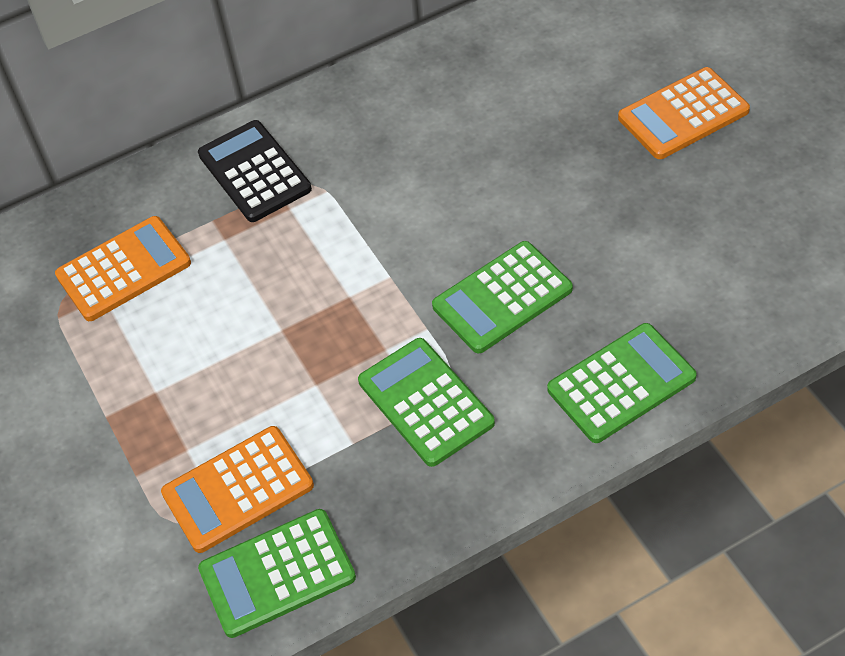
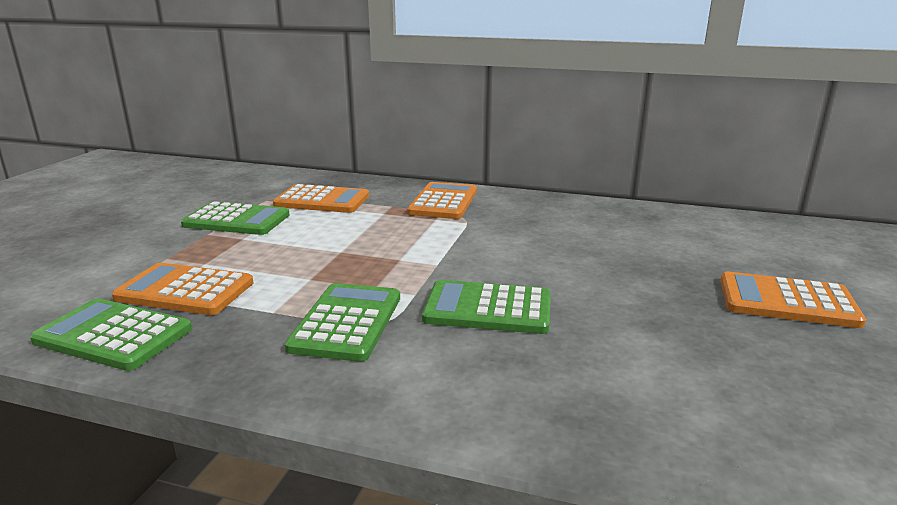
camera: 40 degrees right, 30 degrees down
(254, 172) = (443, 202): black calculator -> orange calculator
(621, 383) = (496, 404): green calculator -> green calculator (236, 220)

